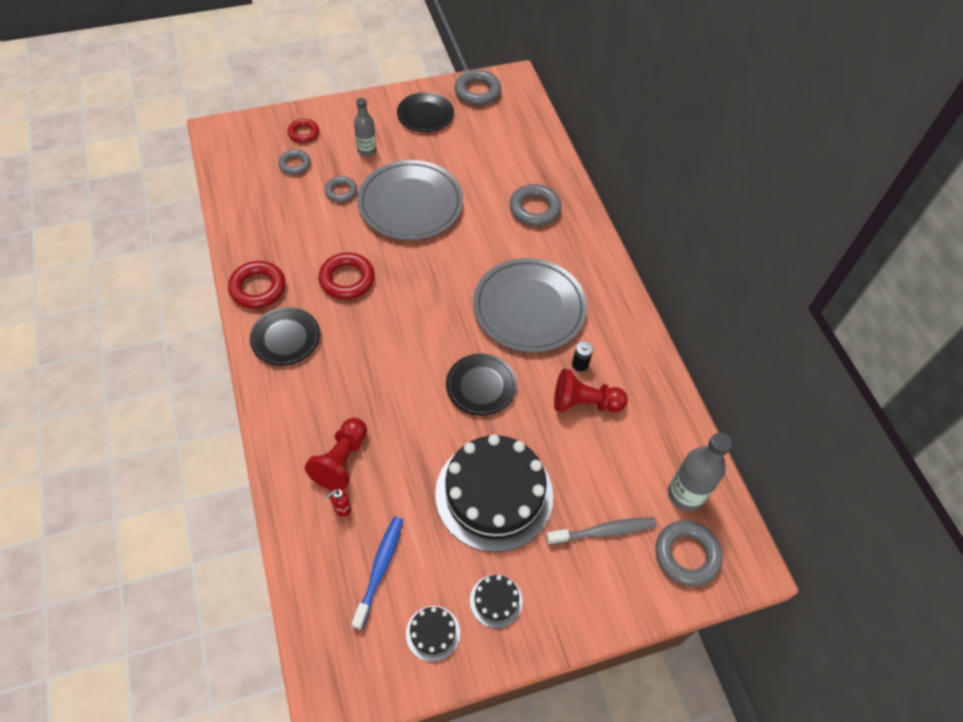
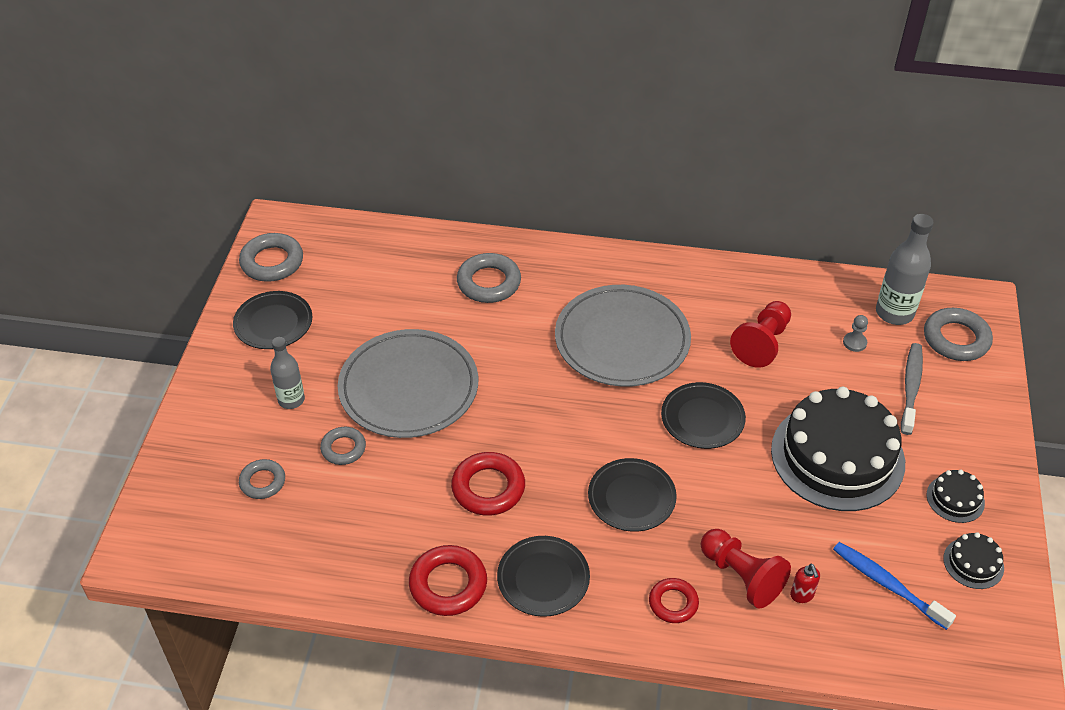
camera: 60 degrees left, 10 degrees down
(303, 133) = (212, 455): red ring -> red ring (673, 603)
(381, 366) = (631, 497): none -> black plate
(580, 364) = (714, 328): black battery -> none
(629, 472) = (854, 343): none -> grey pawn

